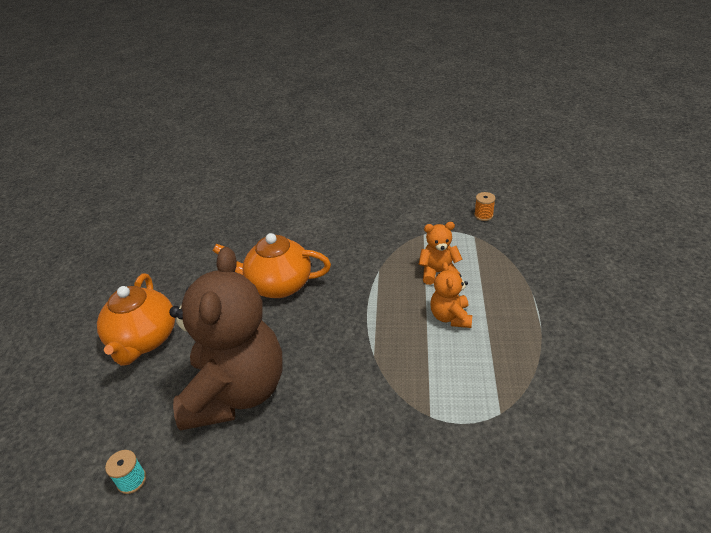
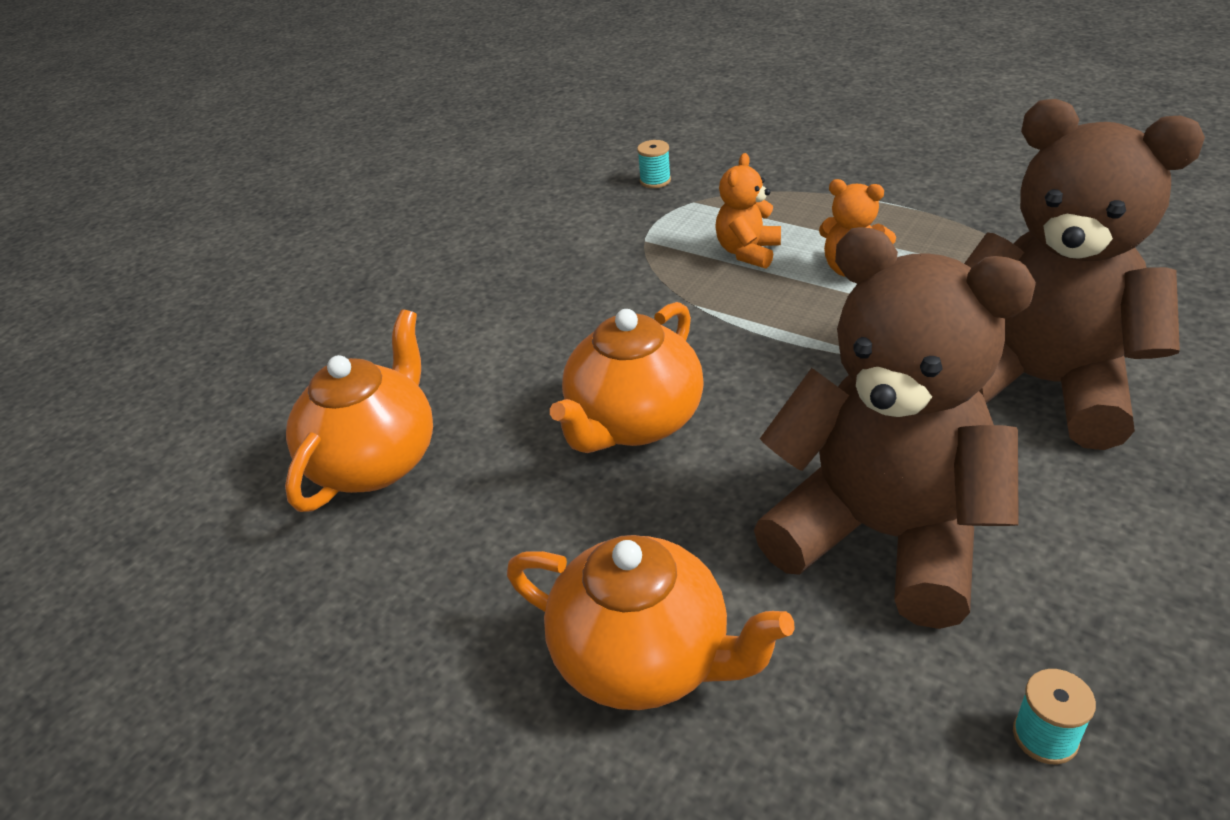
camera: 60 degrees left, 0 degrees up
(224, 227) = (376, 461): none -> orange teapot
(386, 428) = (1041, 384): none -> brown teddy bear
(483, 215) = (655, 181): orange spool -> turquoise spool

